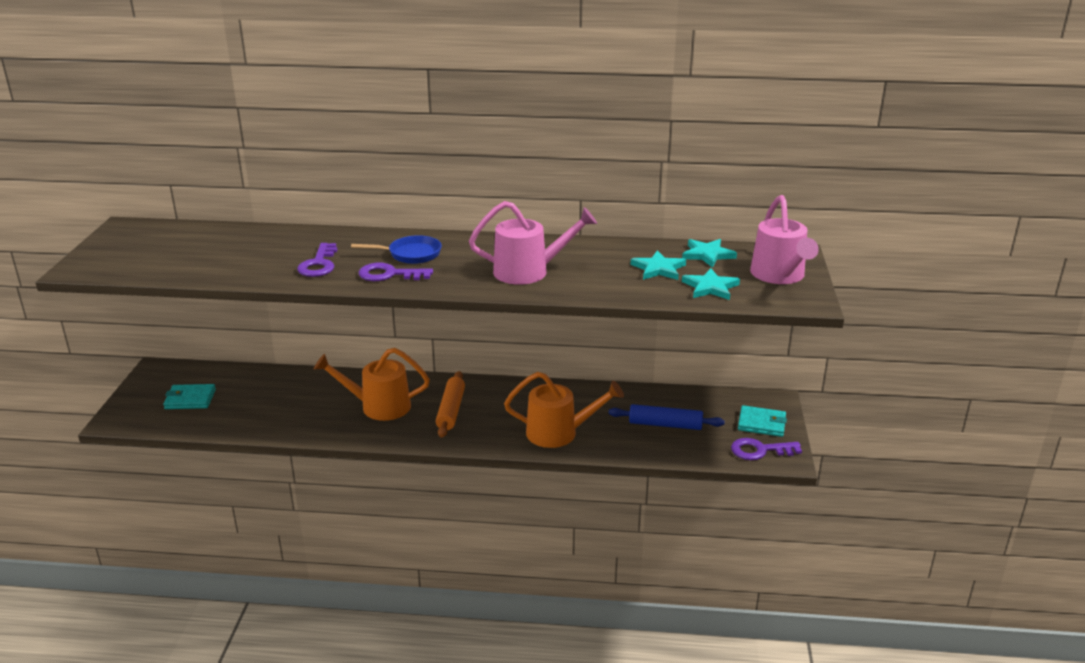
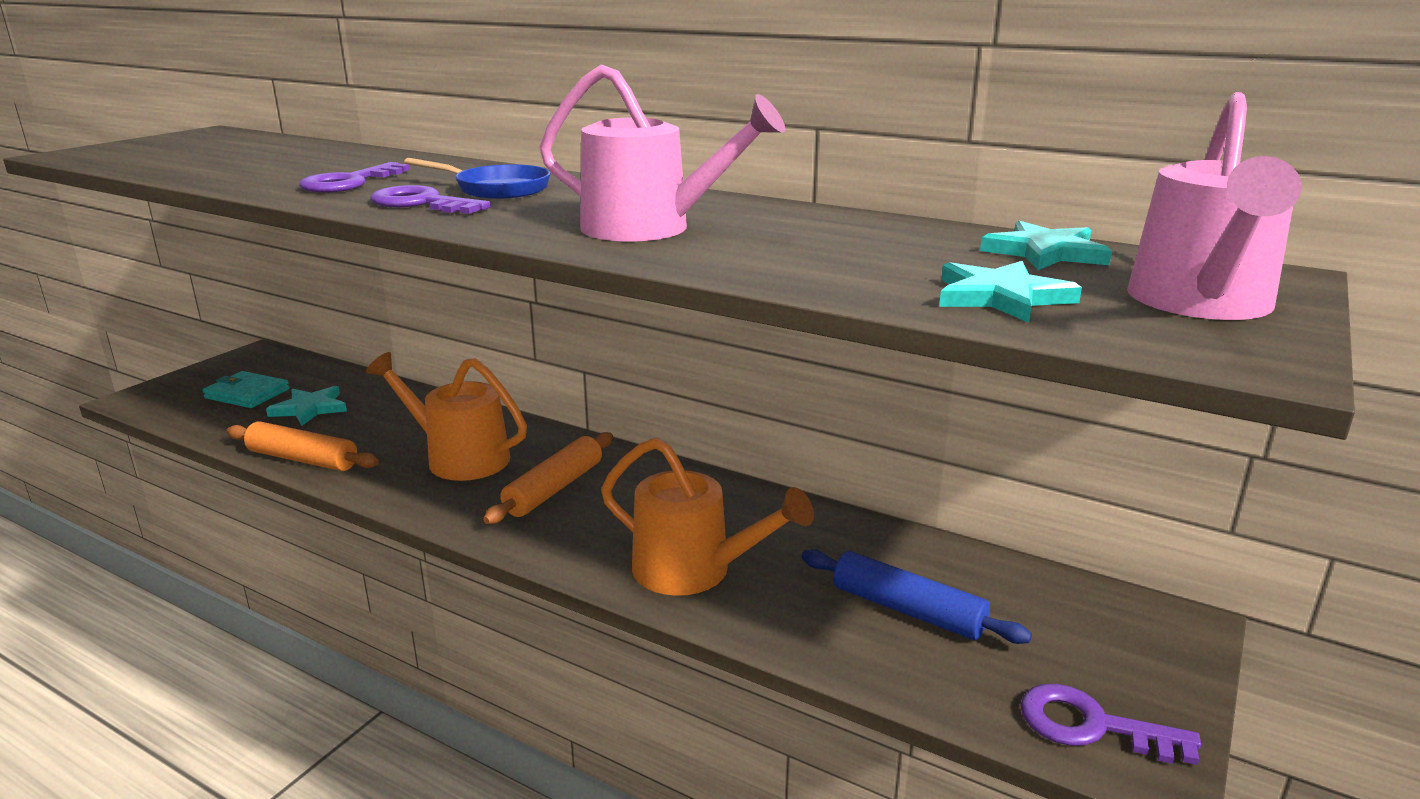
camera: 25 degrees right, 5 degrees down
(285, 431) = (303, 459): none -> orange rolling pin
(658, 269) = (911, 256): turquoise star -> turquoise star (310, 408)
(761, 424) = (1125, 665): turquoise wallet -> none

